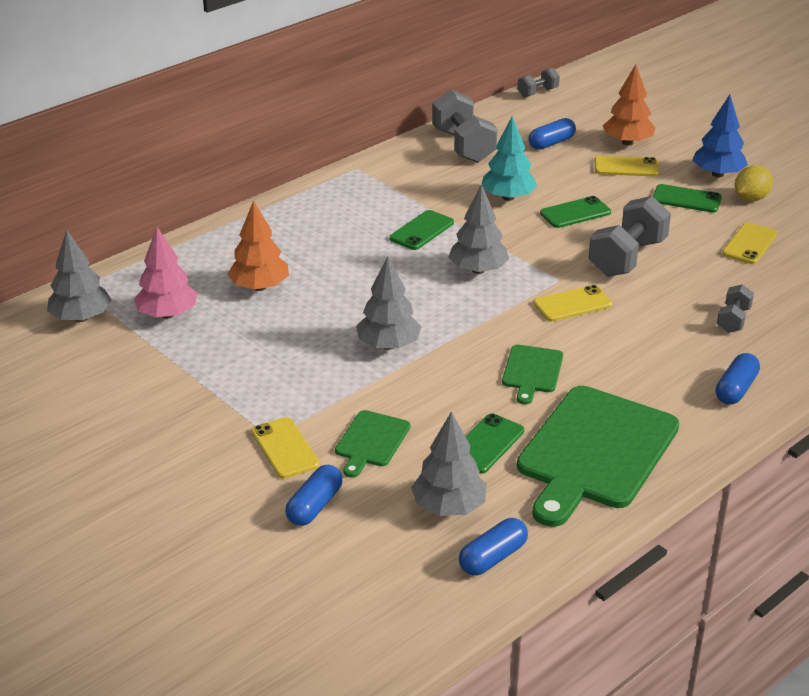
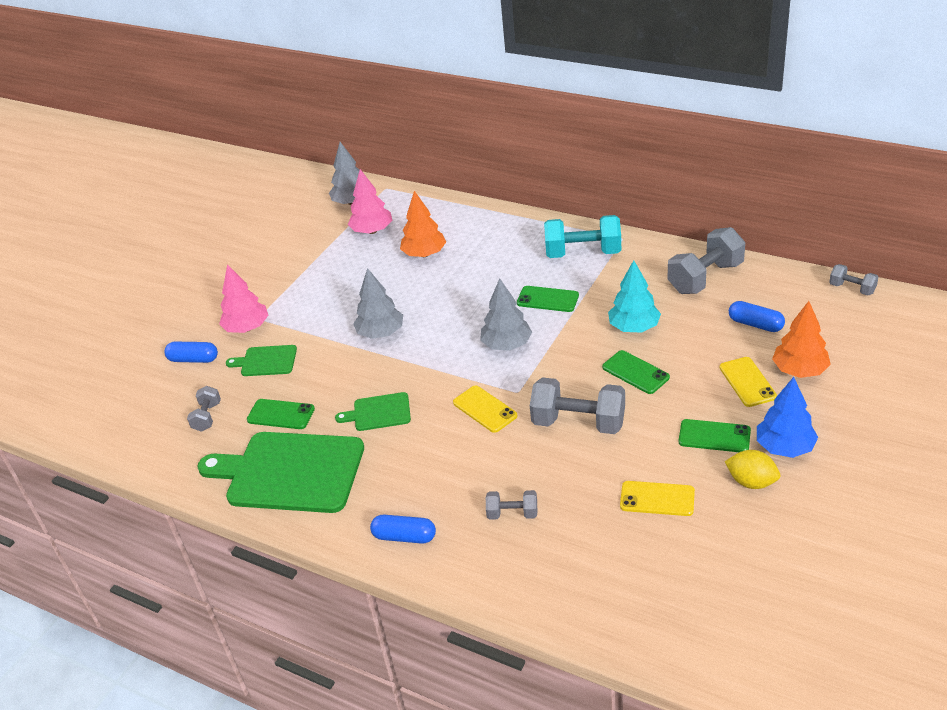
camera: 75 degrees right, 5 degrees up
(285, 448) = (247, 328): yellow phone -> pink tree
(361, 194) = (583, 253): none -> turquoise dumbbell
(449, 507) = (207, 417): grey tree -> grey dumbbell
(493, 557) = (161, 452): blue capsule -> none
(686, 199) = (714, 436): green phone -> green phone turned 75 degrees counterclockwise

